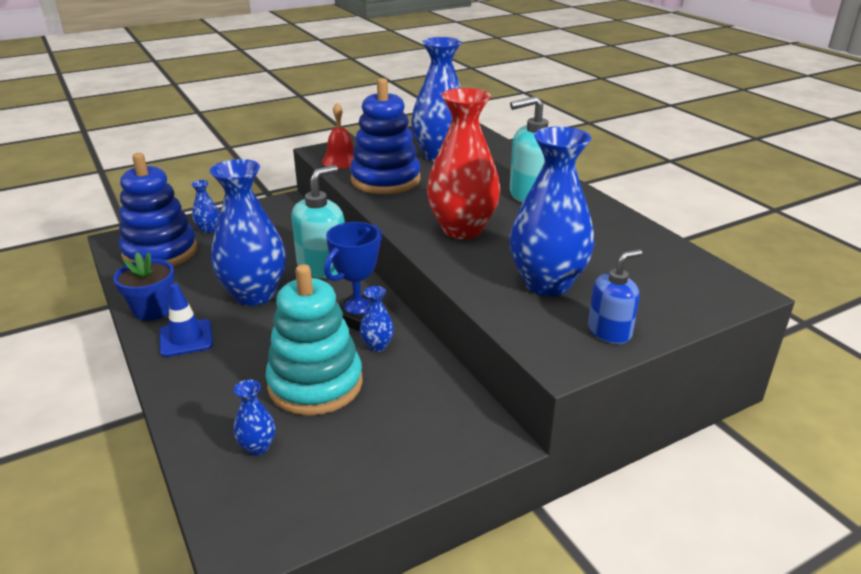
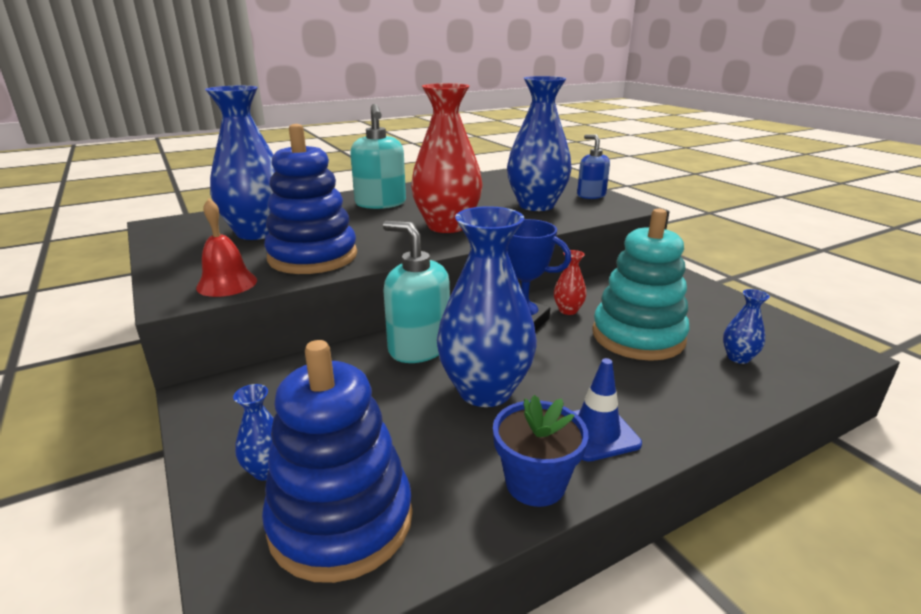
camera: 90 degrees left, 5 degrees down
(377, 346) = (568, 310): blue vase -> red vase

